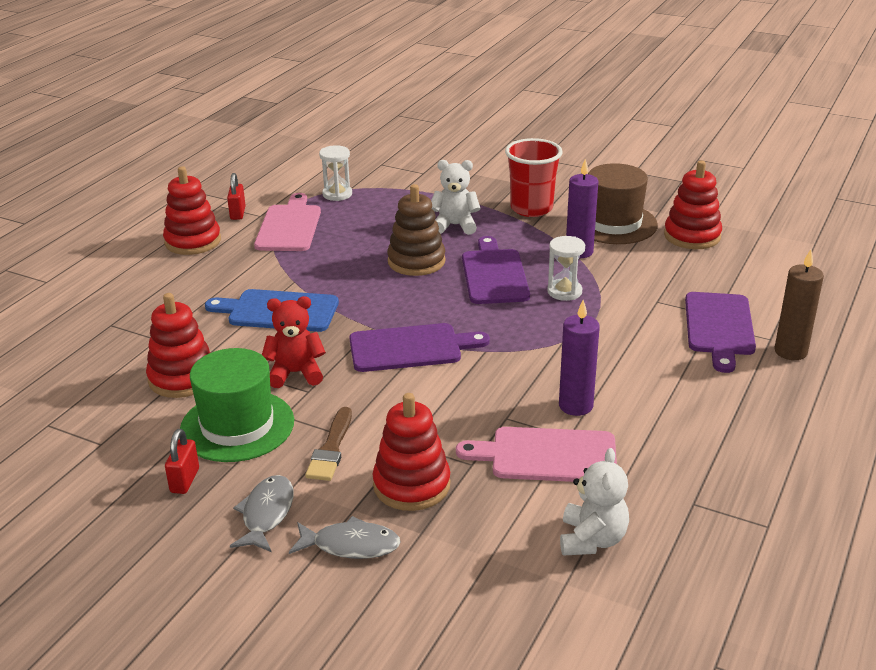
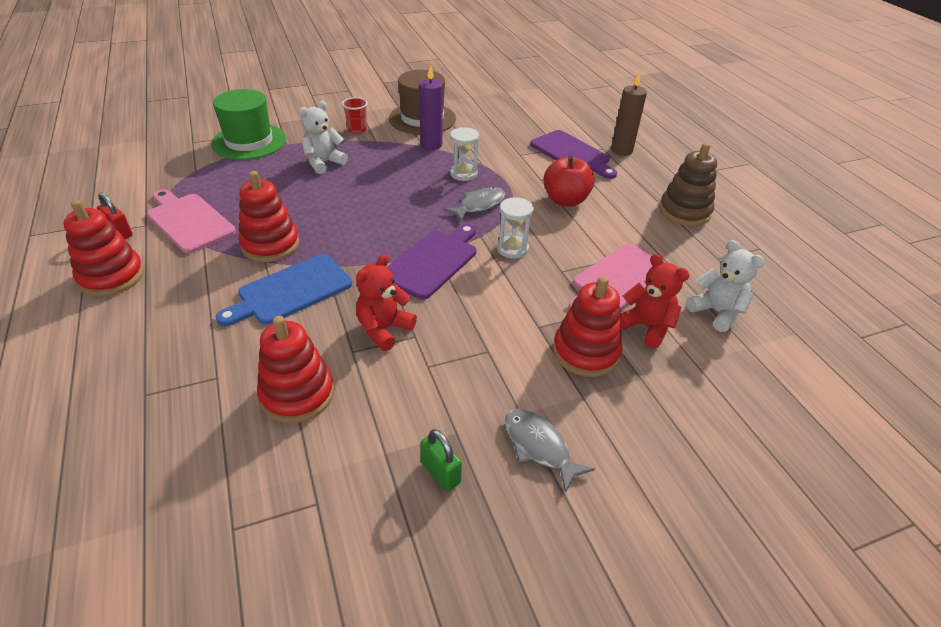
camera: 50 degrees left, 10 degrees up
(185, 480) = (440, 473): red padlock -> green padlock
(237, 426) = (407, 399): green hat -> green hat (249, 141)
(331, 449) = (500, 366): brown brush -> none
(337, 194) = (191, 179): white hourglass -> white hourglass (512, 248)
(351, 545) = (622, 421): grey fish -> grey fish (479, 205)
(416, 261) = (337, 200): brown stacking toy -> brown stacking toy (684, 211)
(494, 274) = (404, 183): purple cutting board -> none
(499, 504) = (646, 327): none -> red teddy bear
(531, 208) = (357, 130): red cup -> red cup, size x0.54
(575, 406) = (582, 240): purple candle -> none
(625, 365) = (565, 200): none -> red apple
(692, 236) = (476, 108): red stacking toy -> red stacking toy (270, 245)

